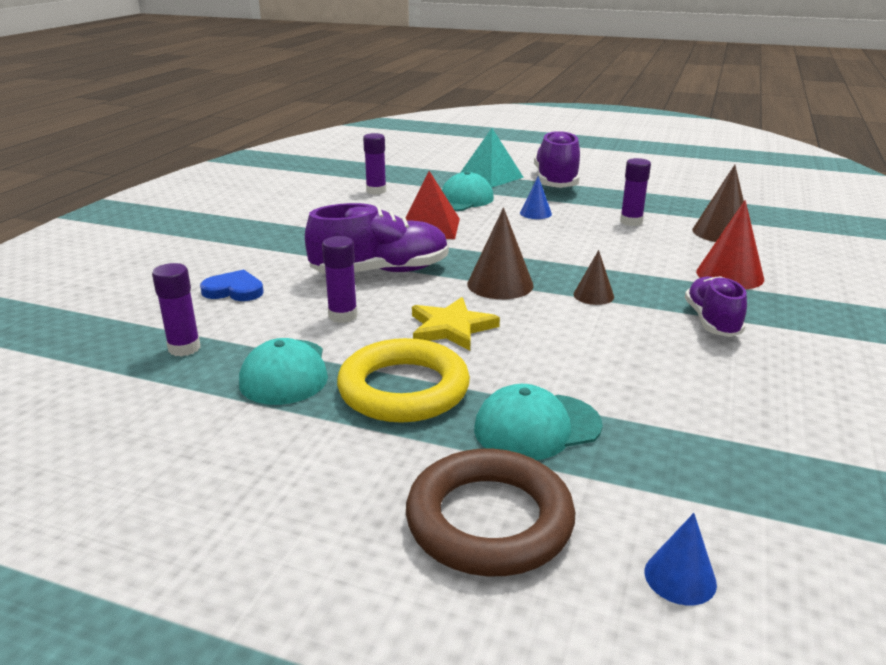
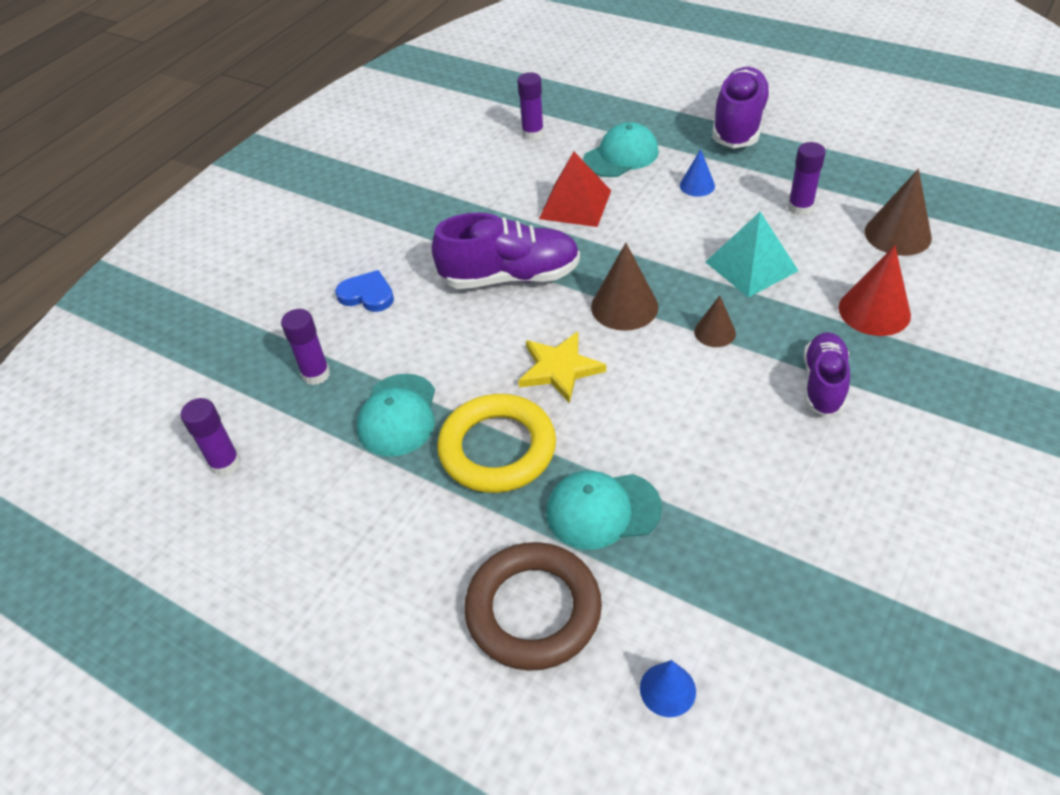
camera: 15 degrees right, 20 degrees up
(343, 316) = (461, 342): purple glue stick -> purple glue stick (225, 463)
(490, 177) = (665, 111): turquoise pyramid -> turquoise pyramid (751, 266)

